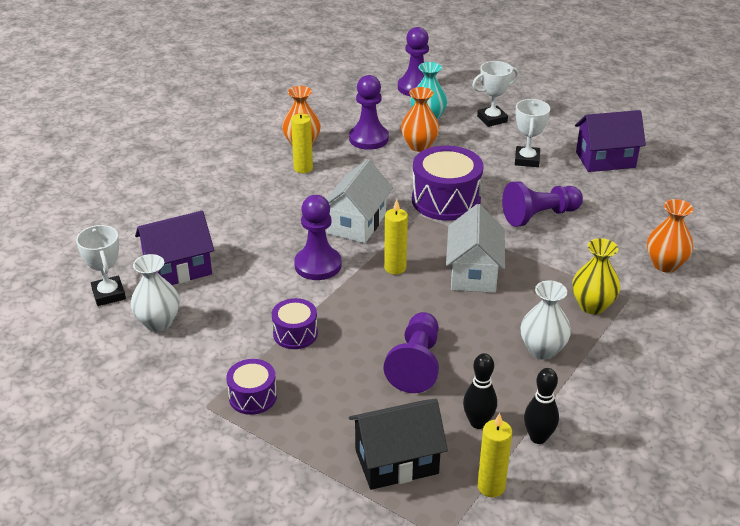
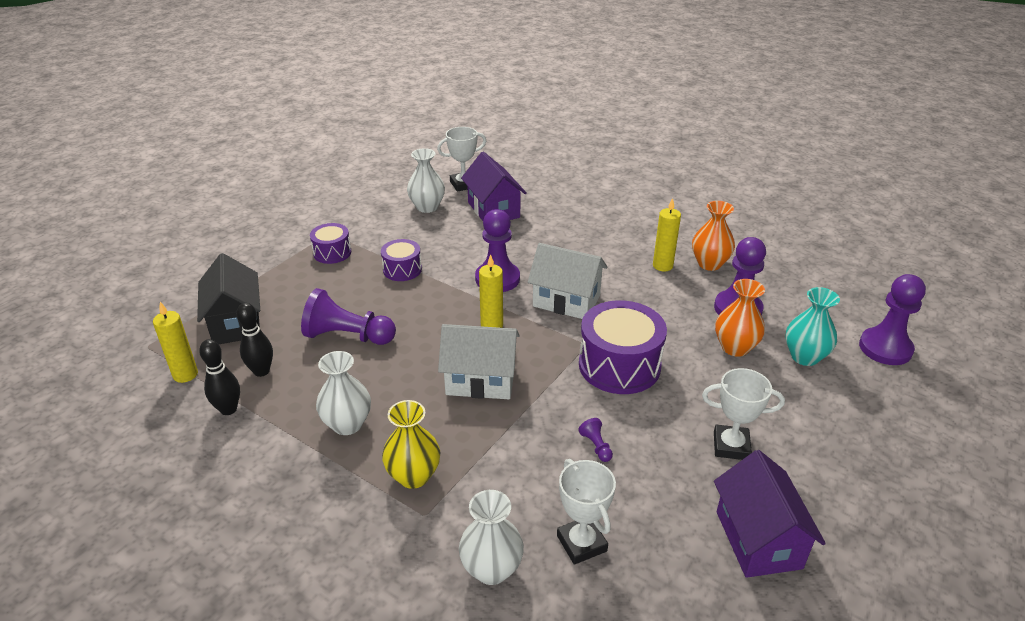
camera: 90 degrees right, 0 degrees up
(492, 119) = (831, 418): white trophy -> white trophy (581, 543)
(539, 216) = (596, 446): purple pawn -> purple pawn, size x0.43
(665, 264) = (491, 569): orange vase -> white vase

